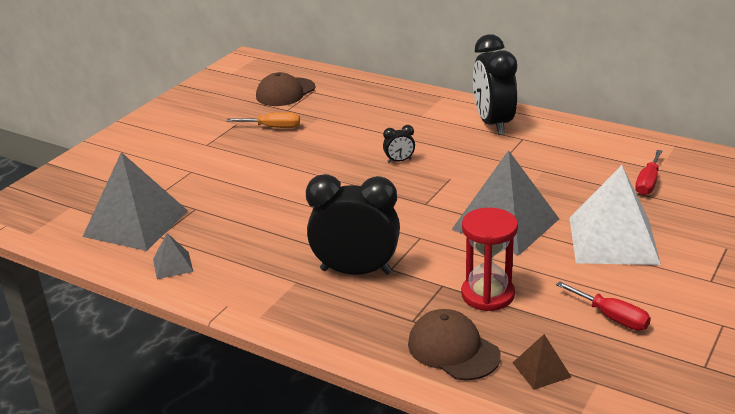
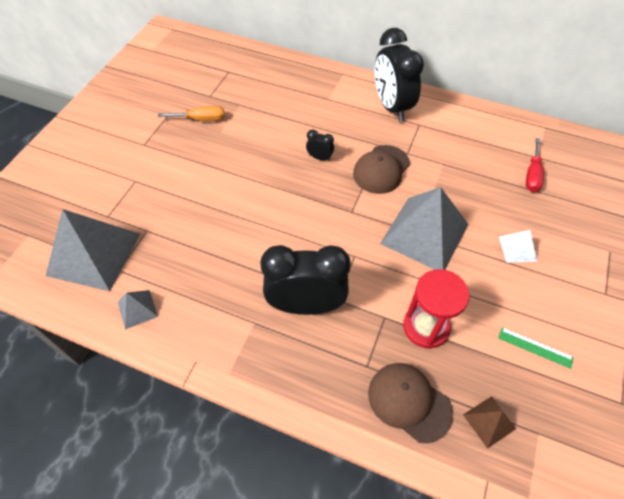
camera: 10 degrees left, 25 degrees up
(285, 92) = (204, 73): brown cap -> brown cap (381, 169)
(399, 161) = (319, 157): black clock -> black clock turned 135 degrees counterclockwise
(612, 317) = (535, 347): red screwdriver -> green ruler
(613, 240) = (517, 249): white pyramid -> white pyramid, size x0.45

